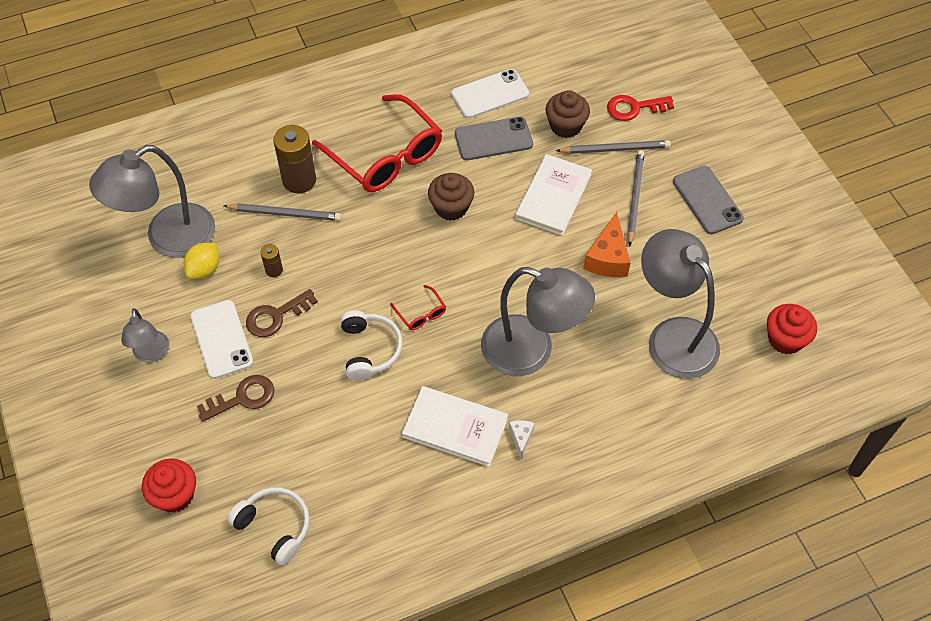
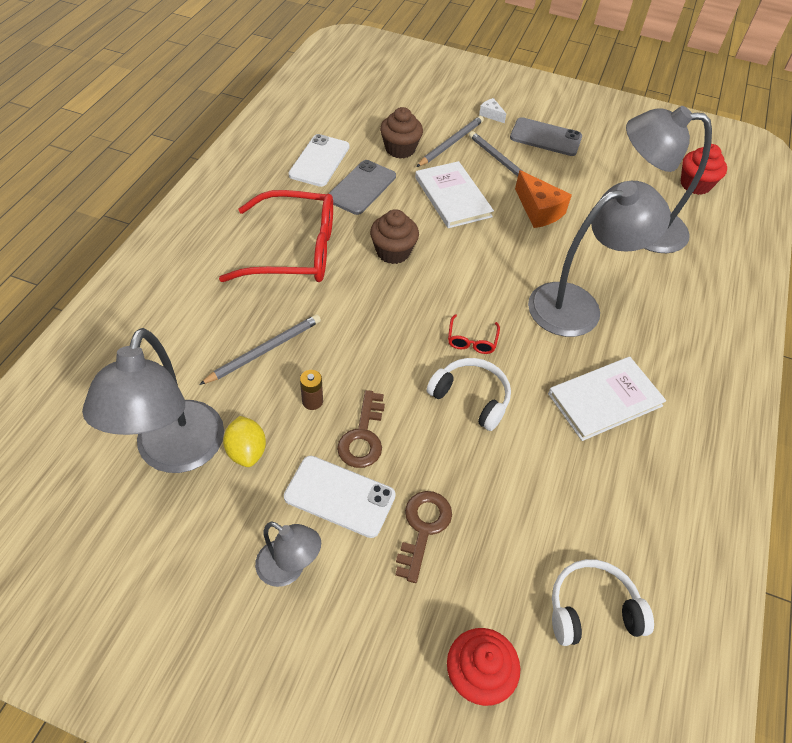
camera: 50 degrees left, 5 degrees down
(299, 180) = (243, 316): brown battery -> none
(421, 313) = (472, 340): red glasses -> red glasses turned 90 degrees clockwise
(521, 437) = (652, 367): white cheese -> white cheese (491, 115)
(634, 108) = (429, 112): red key -> none

